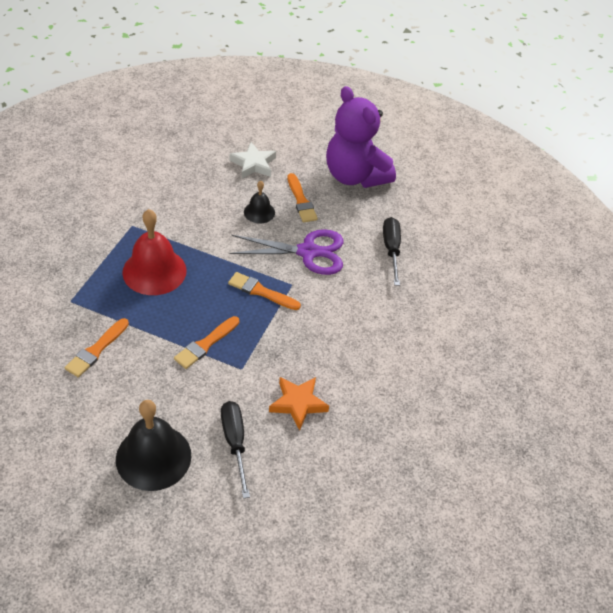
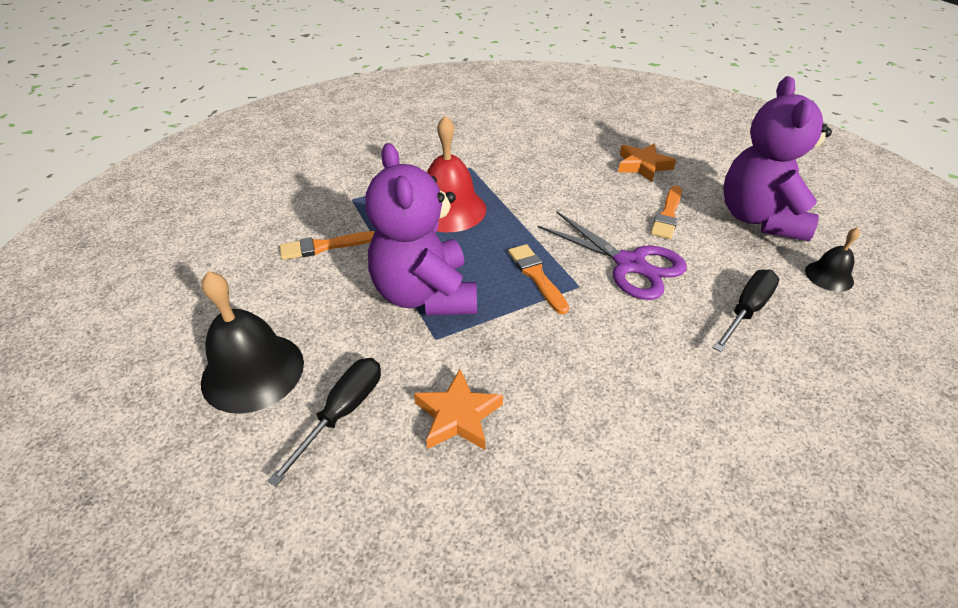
camera: 45 degrees right, 5 degrees down
(205, 344) = (425, 295): orange brush -> purple teddy bear
(253, 164) = (642, 166): white star -> orange star
(259, 212) = (608, 206): black bell -> black bell (829, 276)

